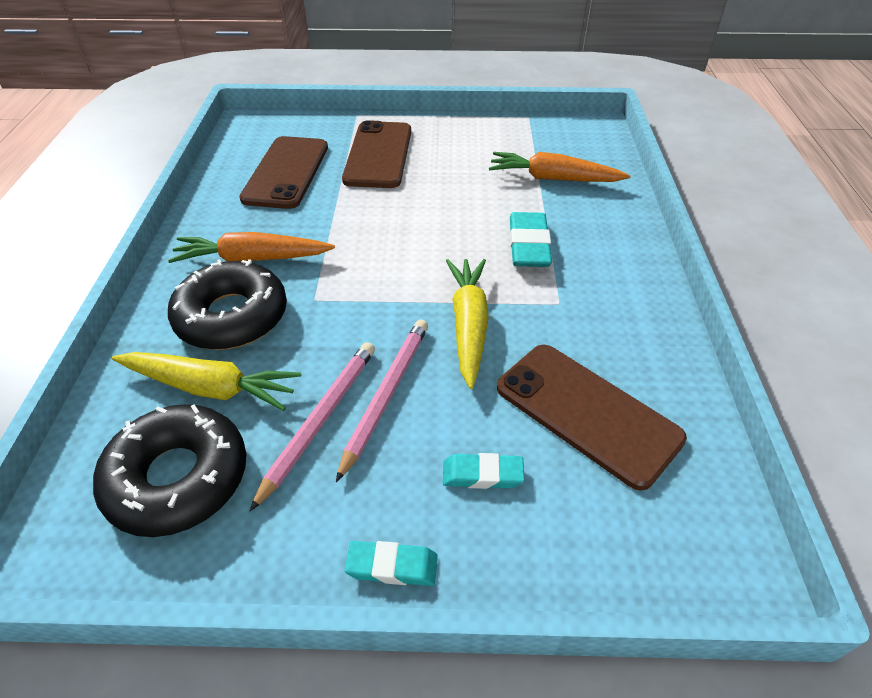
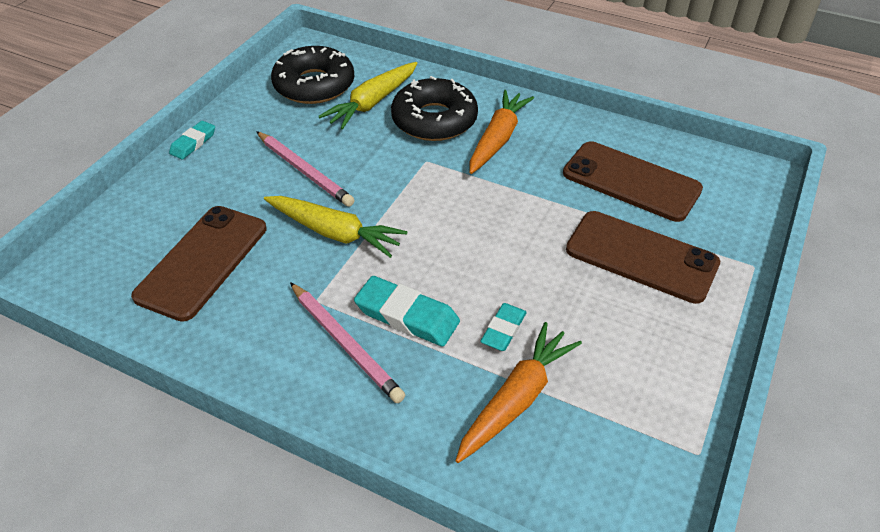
camera: 115 degrees right, 0 degrees up
(320, 420) = (309, 139): pink pencil -> pink pencil (345, 344)
(482, 474) = (209, 193): turquoise eraser -> turquoise eraser (503, 330)
(587, 412) = (202, 262): brown phone -> brown phone turned 45 degrees counterclockwise

